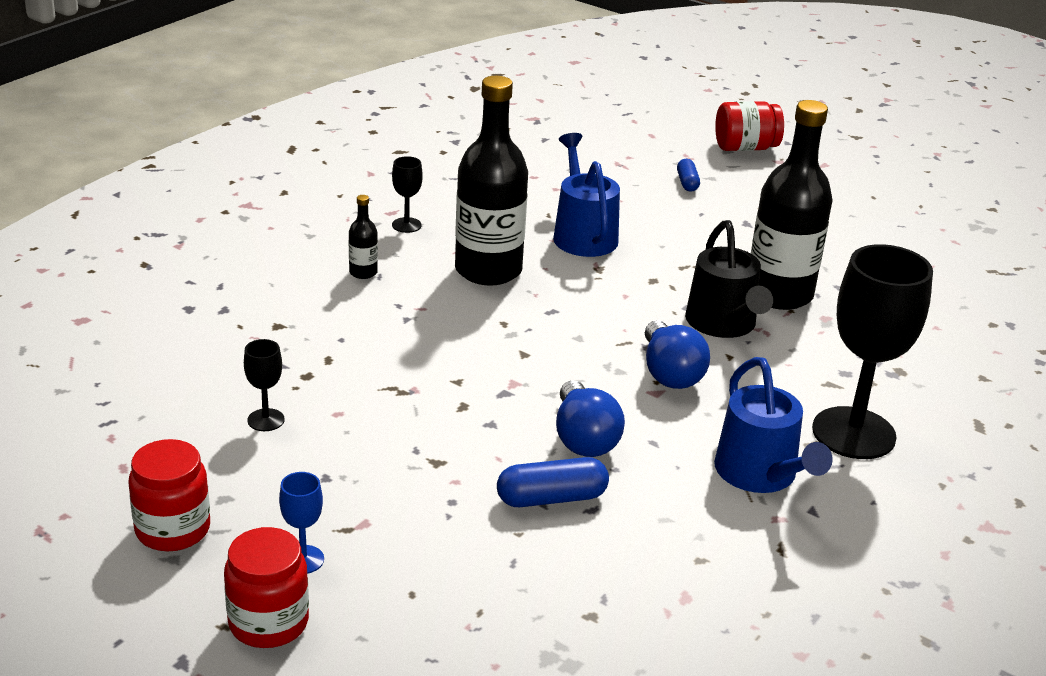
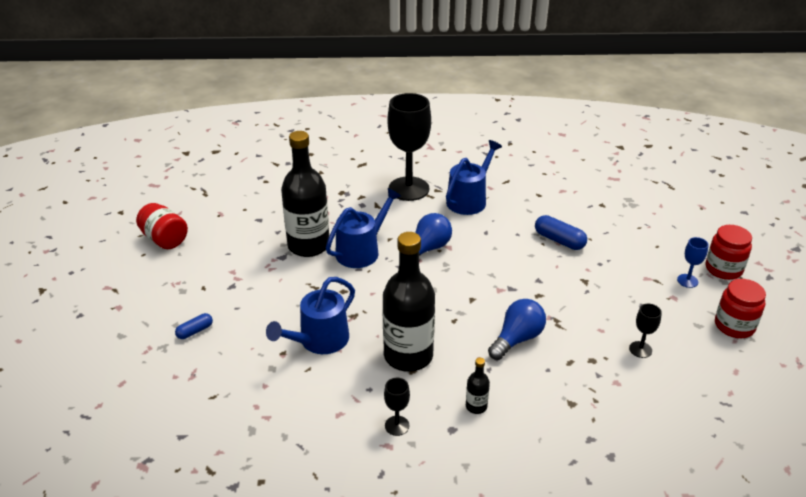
camera: 125 degrees left, 5 degrees up
(583, 438) = (510, 250): blue light bulb -> blue light bulb (517, 339)
(723, 324) = (361, 251): black watering can -> blue watering can
(745, 148) = (107, 329): red jar -> red jar (164, 239)

